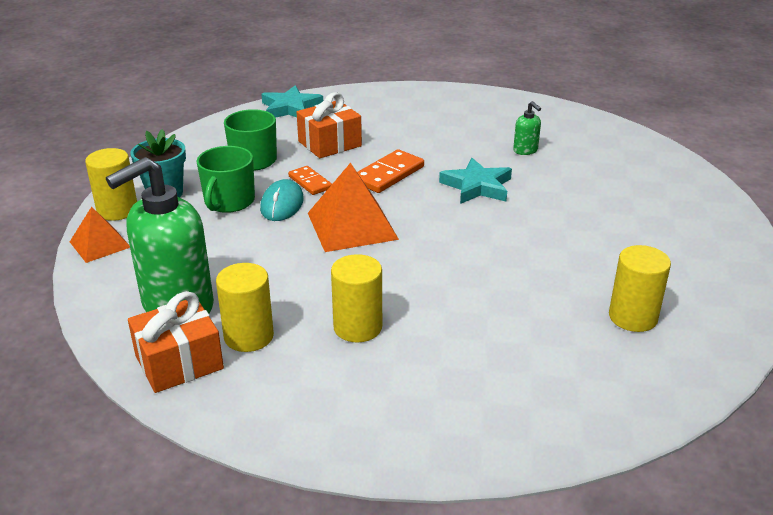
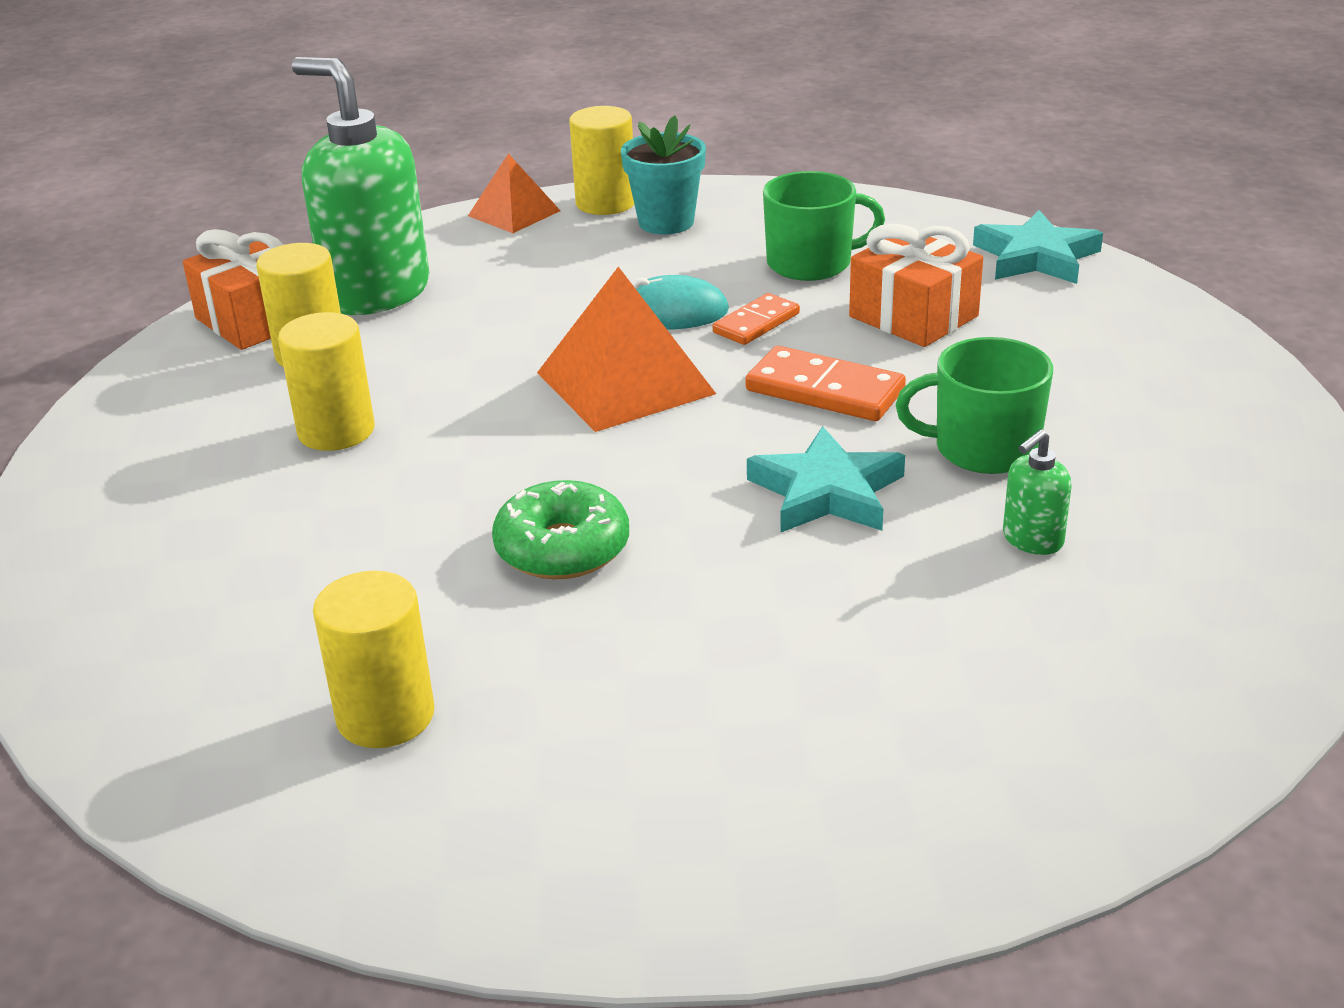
camera: 80 degrees right, 0 degrees up
(229, 201) = (662, 271): green mug -> green mug (983, 448)
(505, 258) = (562, 548): none -> green donut

